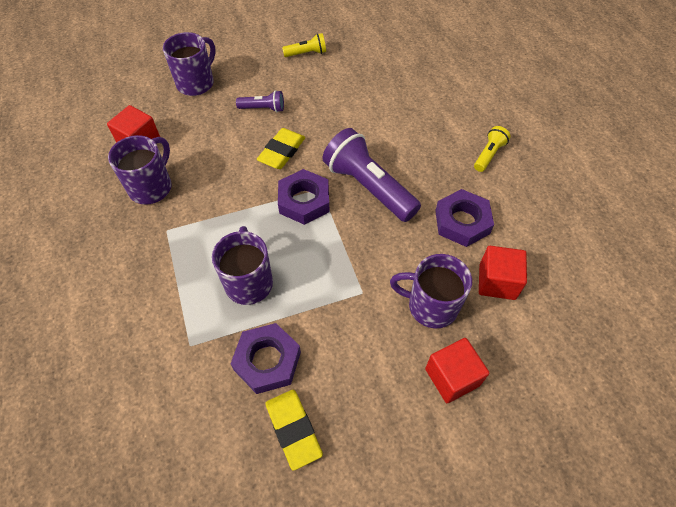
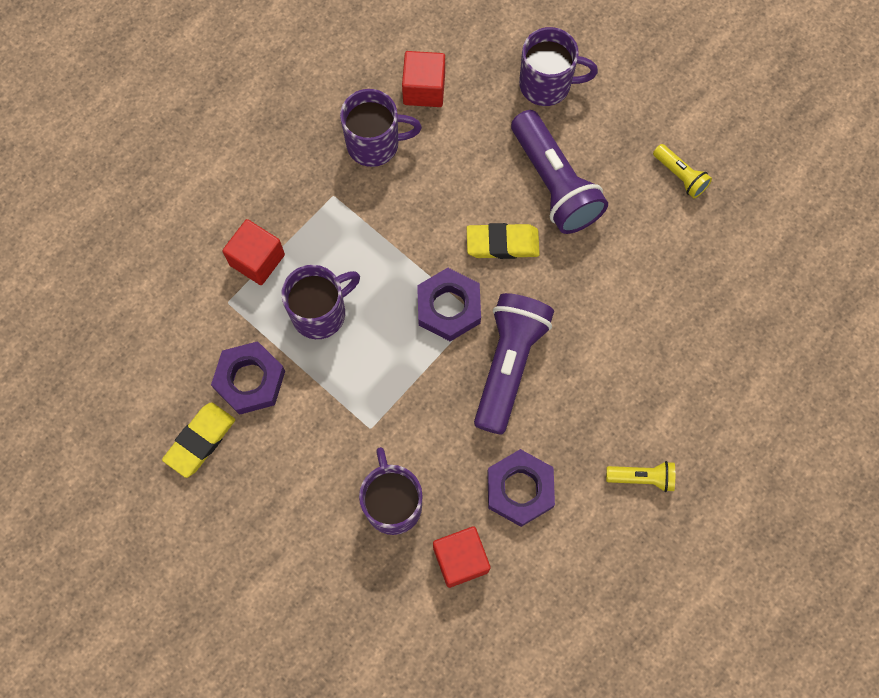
camera: 60 degrees right, 15 degrees up
(263, 108) = (554, 183): purple flashlight -> purple flashlight, size x2.04
(452, 377) = (325, 559): red cube -> red cube (257, 260)

